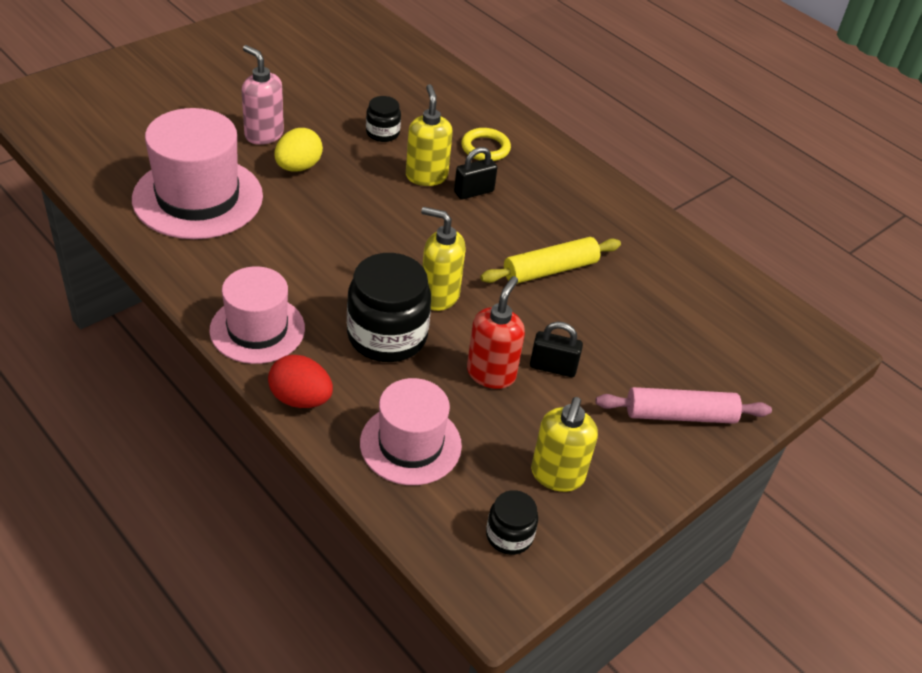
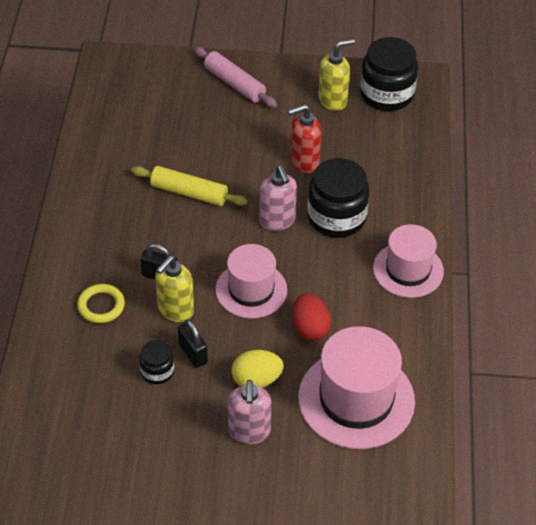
camera: 130 degrees left, 5 degrees up
(300, 399) = (422, 214): red egg -> red egg (310, 328)
(410, 444) = (388, 157): pink hat -> pink hat (251, 290)
(439, 296) = (277, 221): yellow soap dispenser -> pink soap dispenser
(509, 535) = (386, 94): black jar -> black jar, size x1.94
(553, 367) = (266, 143): black padlock -> black padlock (193, 353)

